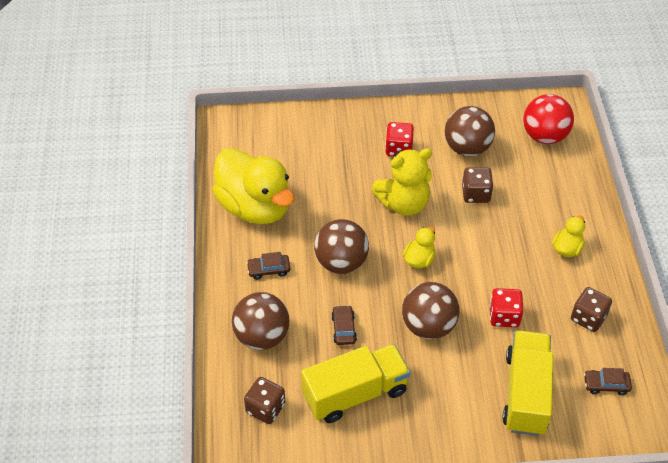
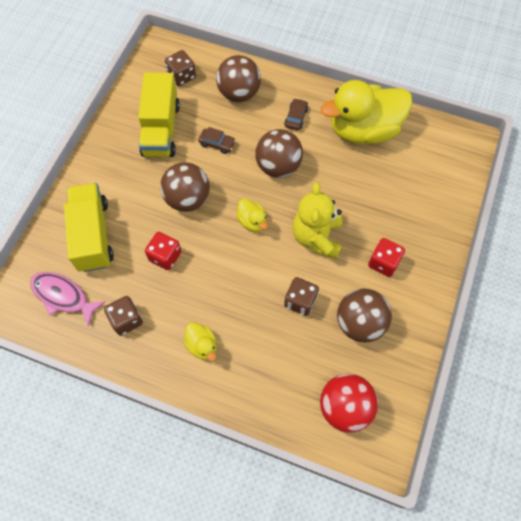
camera: 115 degrees right, 15 degrees up
(525, 393) = (93, 235): yellow truck -> yellow truck turned 135 degrees counterclockwise
(606, 385) = (63, 296): brown car -> pink fish

